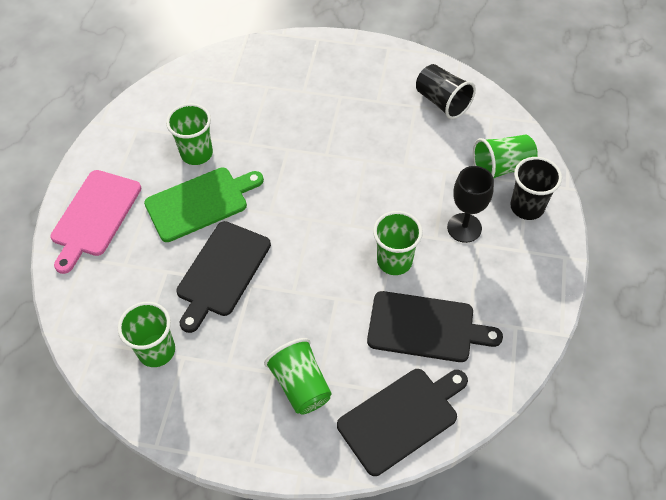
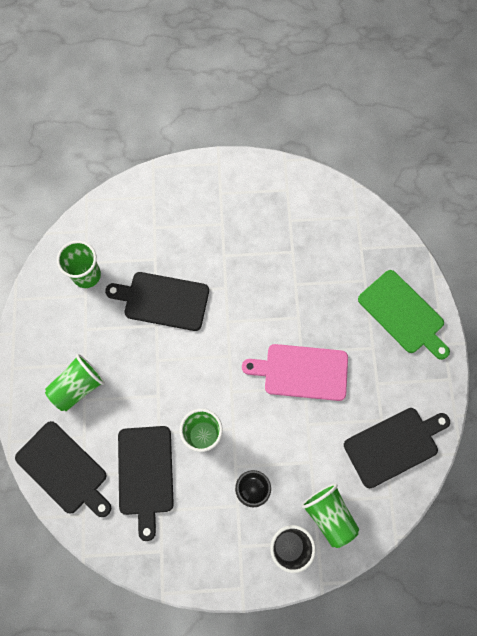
camera: 75 degrees right, 15 degrees up
(95, 216) = (192, 190): pink cutting board -> pink cutting board (301, 372)
(197, 153) = (273, 245): green cup -> none
(200, 202) = (224, 264): green cutting board -> green cutting board (403, 314)
(442, 102) = (394, 445): black cup -> black cutting board

